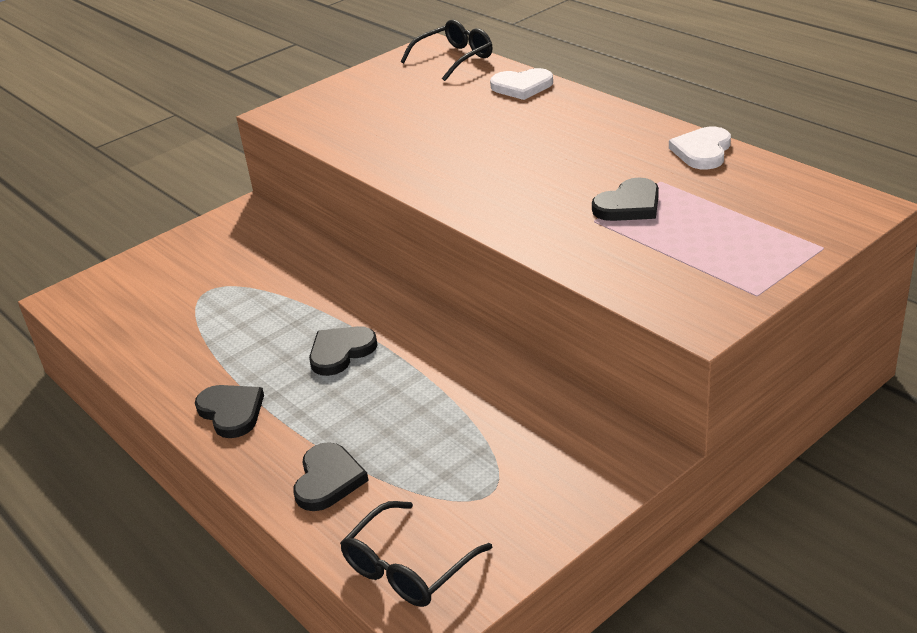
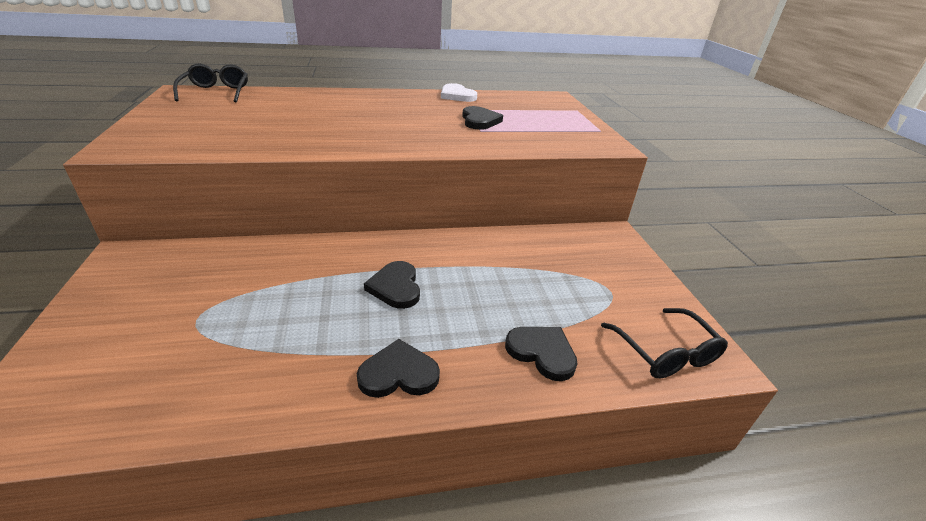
camera: 65 degrees left, 0 degrees up
(522, 86) = (299, 94): white heart -> none

